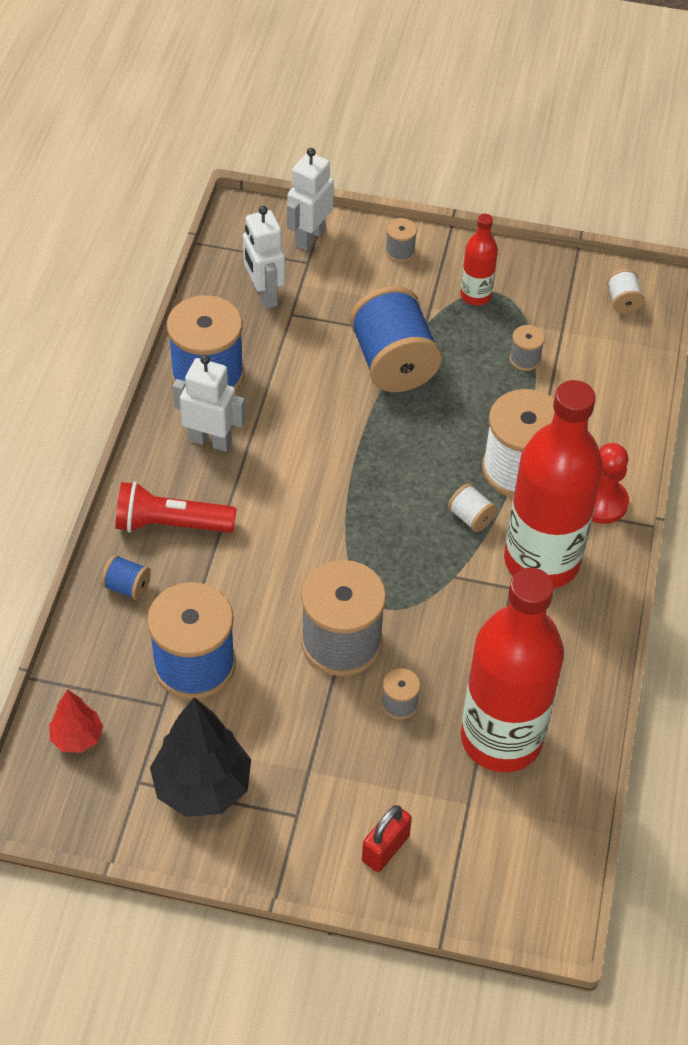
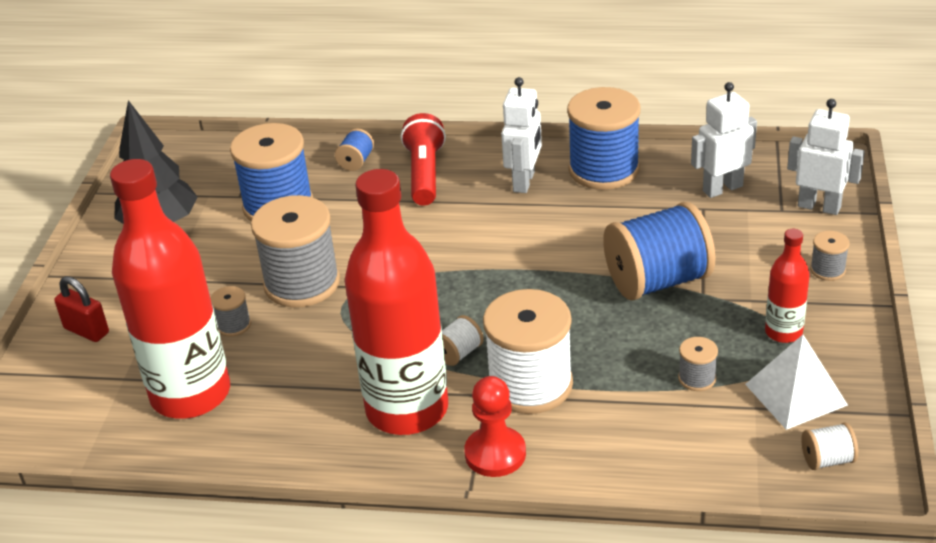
camera: 90 degrees right, 15 degrees down
(77, 737) = (211, 160): red tree -> none
(550, 304) = (796, 394): none -> white pyramid

